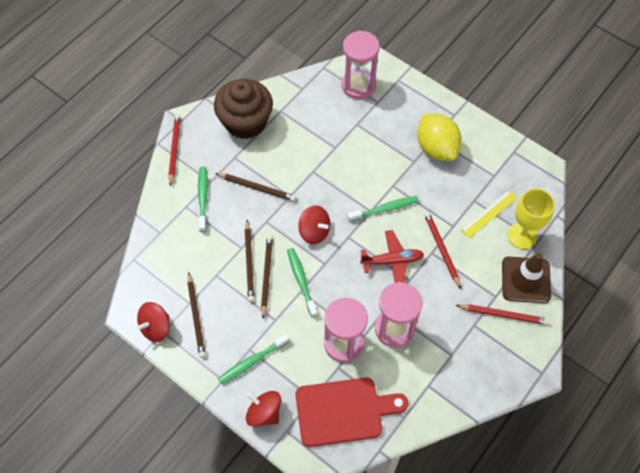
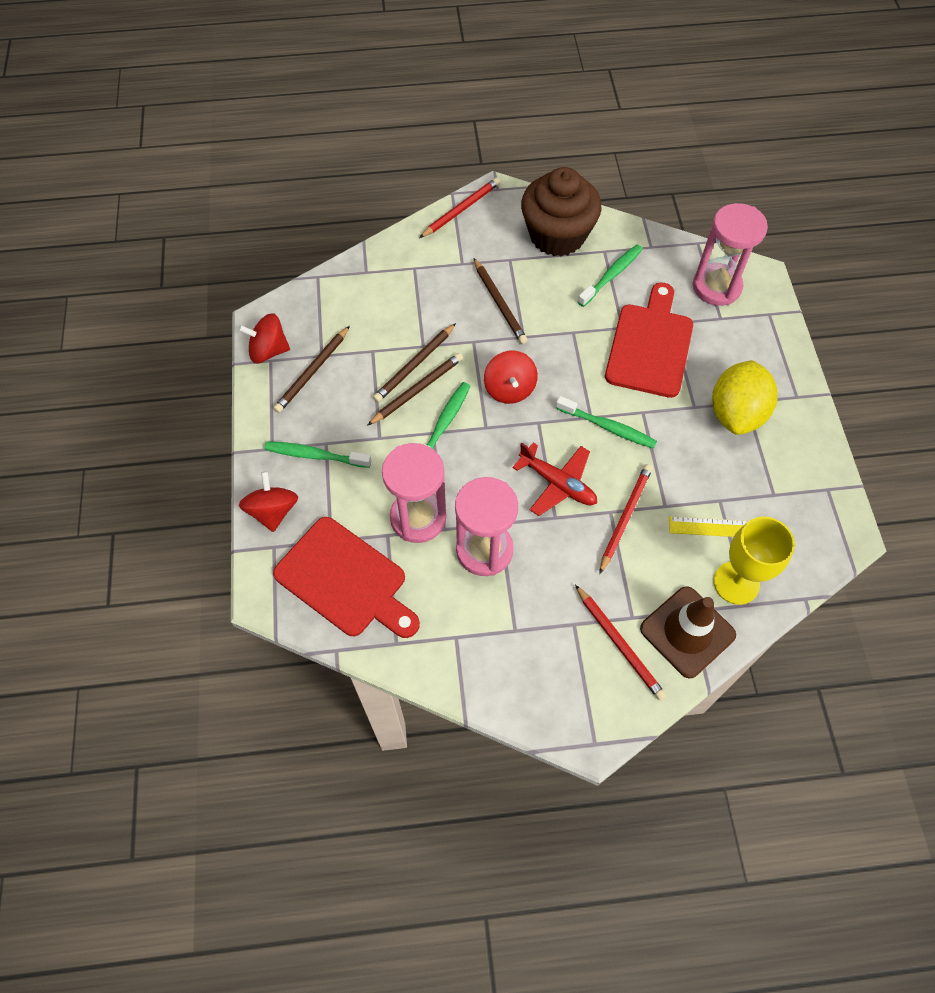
camera: 45 degrees right, 0 degrees up
(203, 198) = (438, 273): green toothbrush -> green toothbrush (611, 275)
(359, 146) = (650, 346): none -> red cutting board

